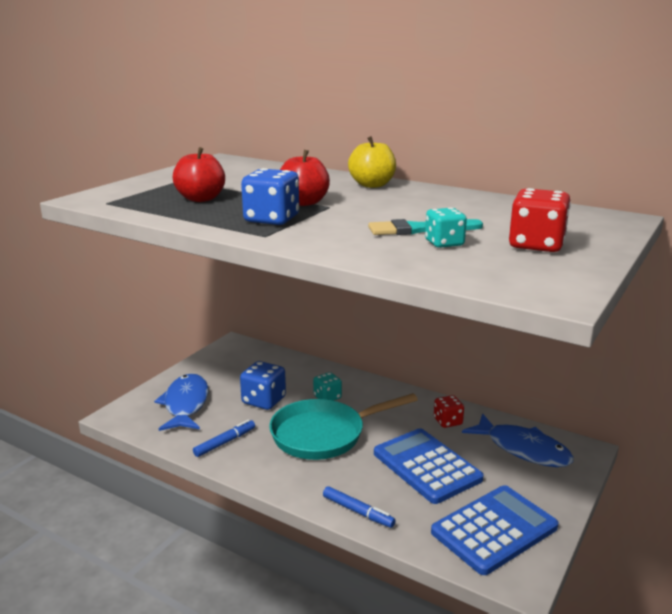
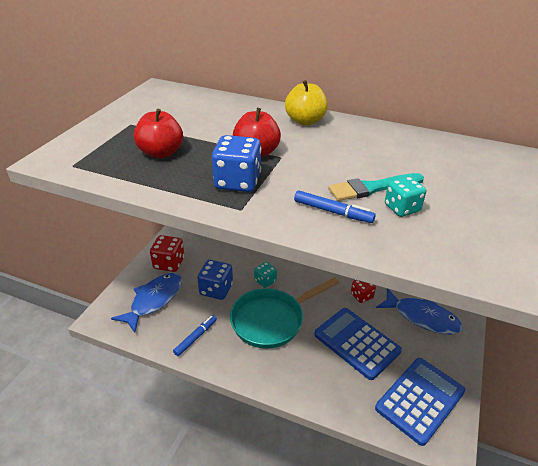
camera: 10 degrees left, 15 degrees up
(186, 404) = (154, 300): blue fish -> blue fish turned 45 degrees clockwise
(358, 511) = (316, 396): blue marker -> blue marker (333, 212)
(536, 245) = (478, 204): red dice -> red dice (169, 263)

